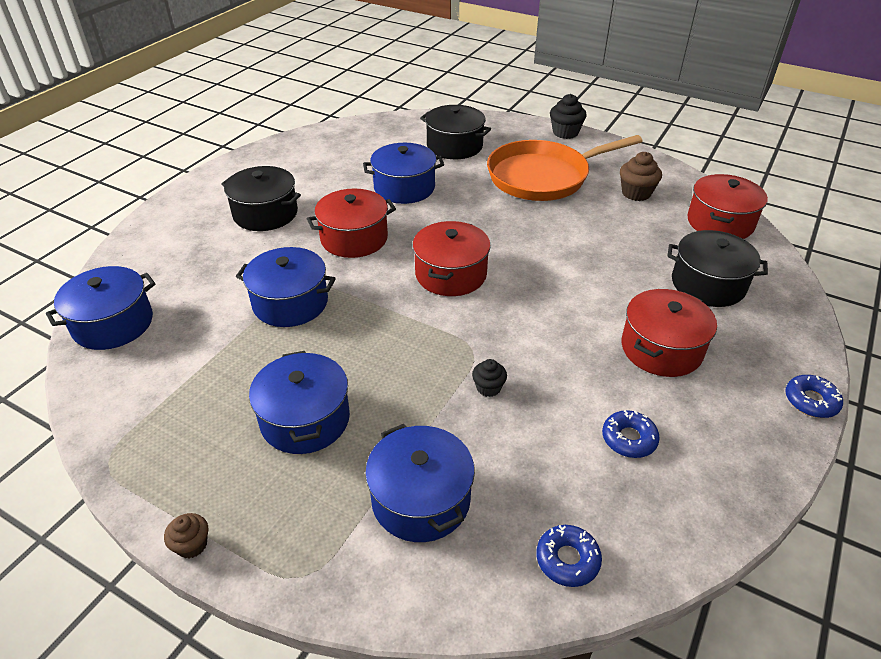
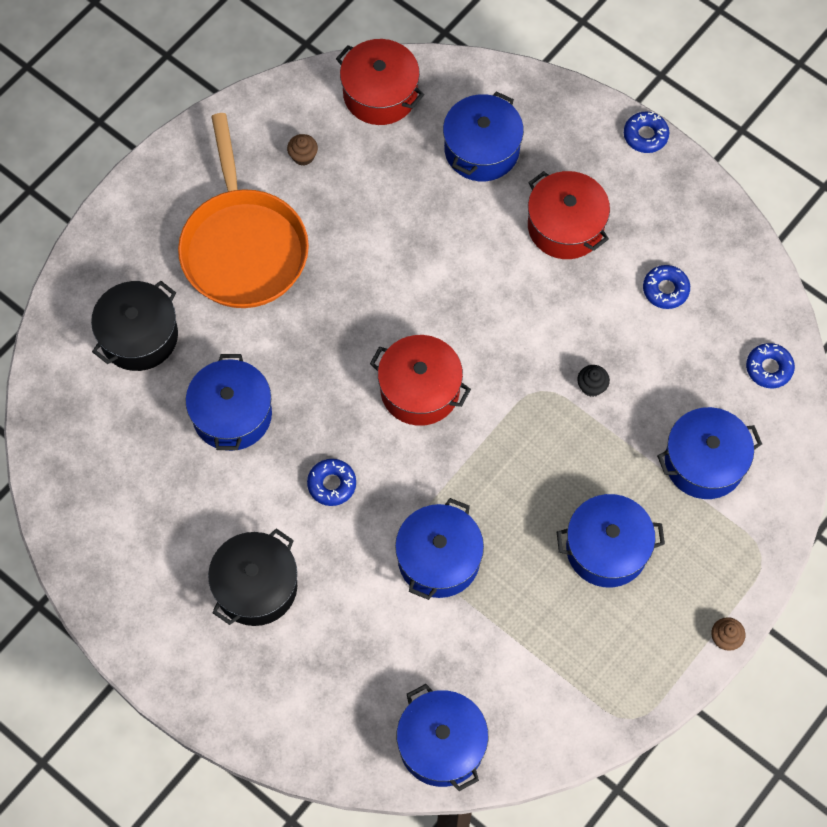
camera: 80 degrees left, 25 degrees up
(354, 238) = (332, 484): red pot -> blue donut
(565, 132) = (136, 190): black cupcake -> none
(636, 193) = (303, 156): brown cupcake -> brown cupcake, size x0.61
(708, 284) = (481, 149): black pot -> blue pot

